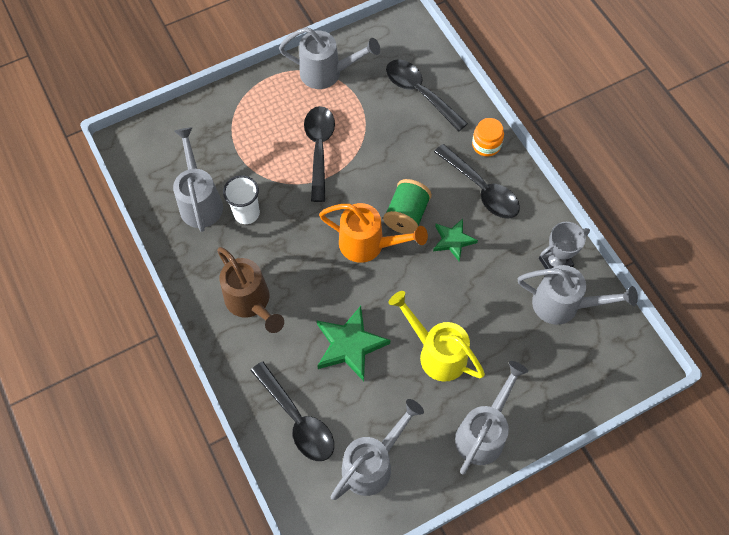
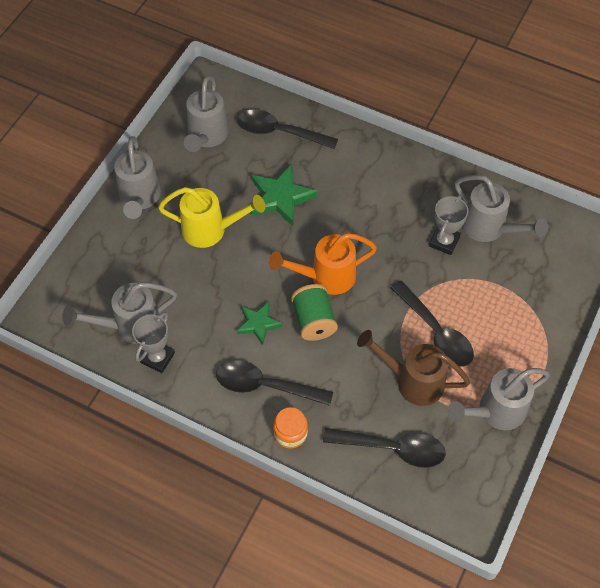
camera: 145 degrees right, 5 degrees down
(246, 213) = (444, 242): white cup -> grey trophy
(251, 302) = (379, 182): brown watering can -> brown watering can (413, 381)

